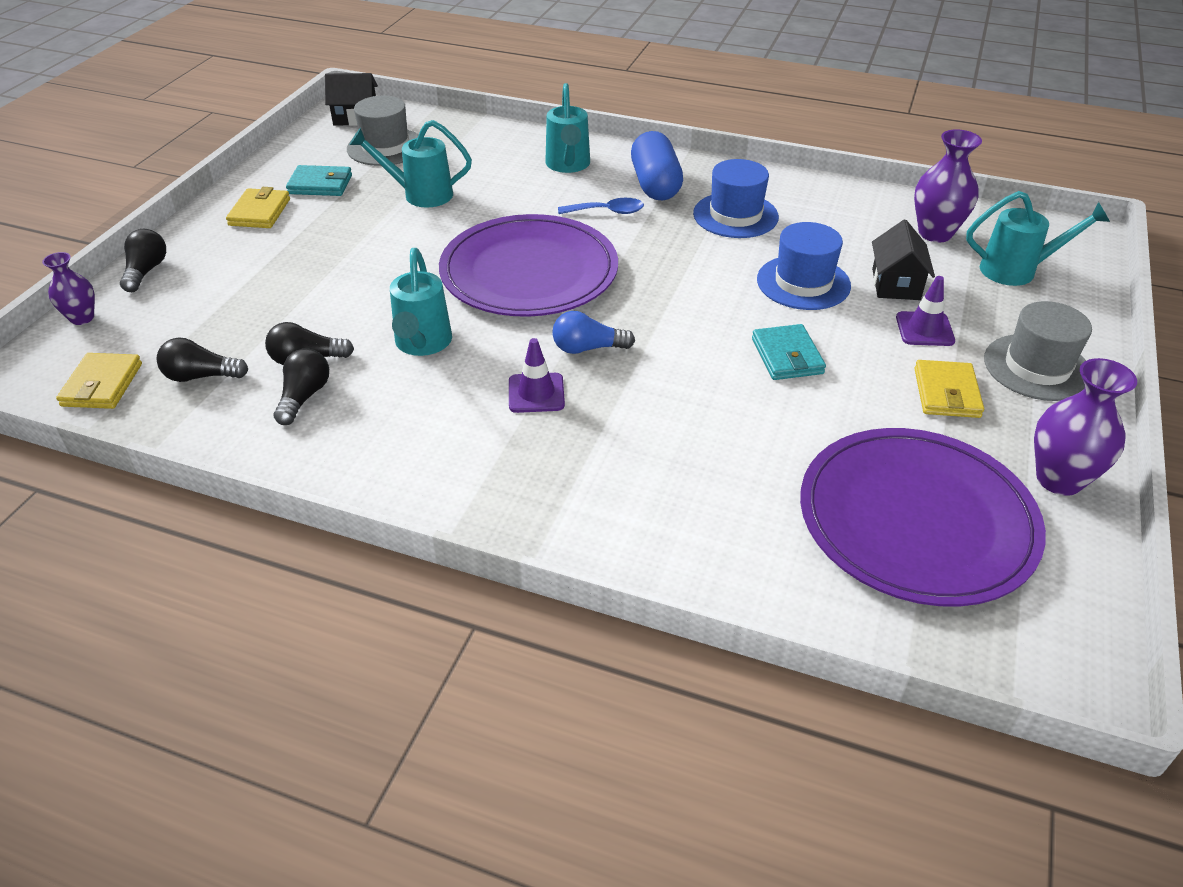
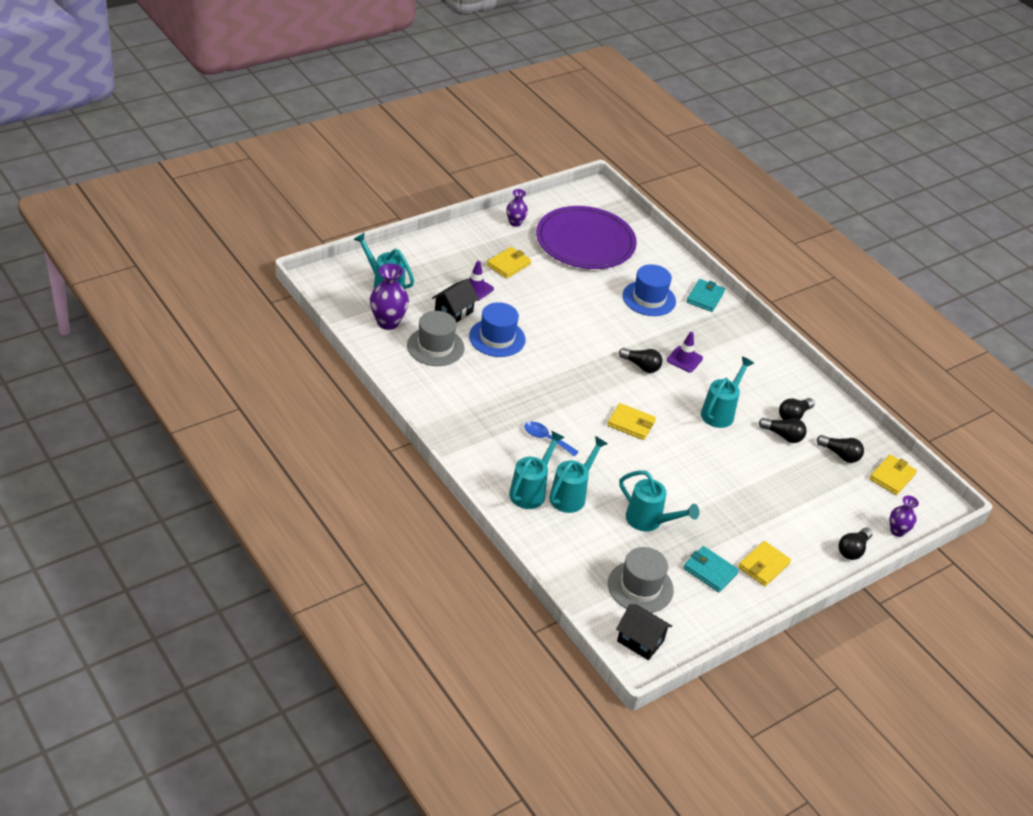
camera: 150 degrees left, 0 degrees up
(524, 180) = (571, 495): none -> turquoise watering can
(529, 272) = (631, 424): purple plate -> yellow wallet
(587, 348) = (641, 366): blue light bulb -> black light bulb
(655, 184) = (494, 442): blue capsule -> none
(735, 215) = (476, 393): blue hat -> blue hat (649, 298)
(787, 356) = (554, 313): turquoise wallet -> turquoise wallet (705, 297)
(1037, 367) = (455, 251): grey hat -> grey hat (435, 347)
(1059, 479) = (515, 223): purple vase -> purple vase, size x0.61

